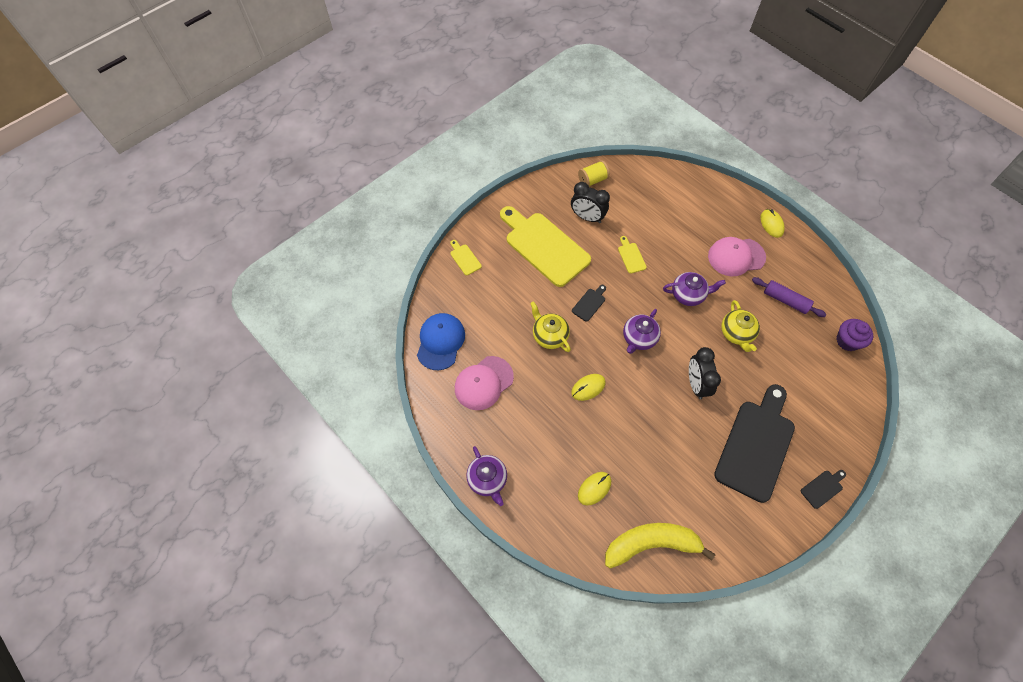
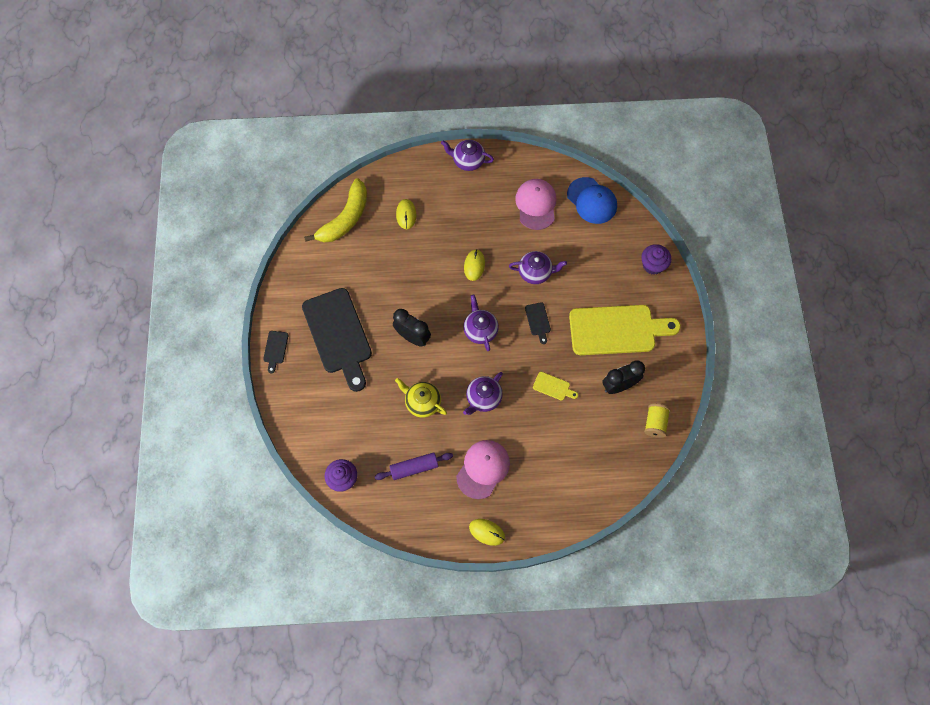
camera: 130 degrees right, 5 degrees up
(464, 258) = (653, 265): yellow cutting board -> purple cupcake
(549, 335) = (535, 272): yellow teapot -> purple teapot

